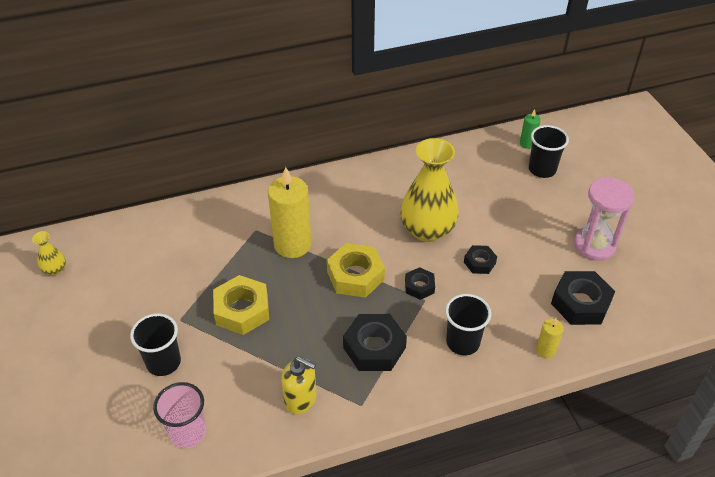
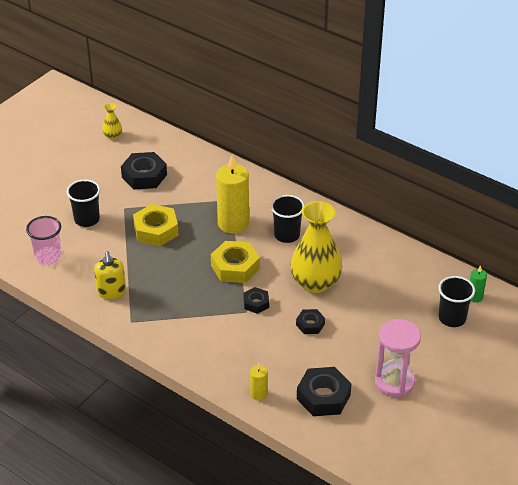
camera: 55 degrees right, 5 degrees down
(374, 347) = (181, 306): black nut -> black nut (144, 176)
(462, 342) = (226, 347): black cup -> black cup (287, 235)

